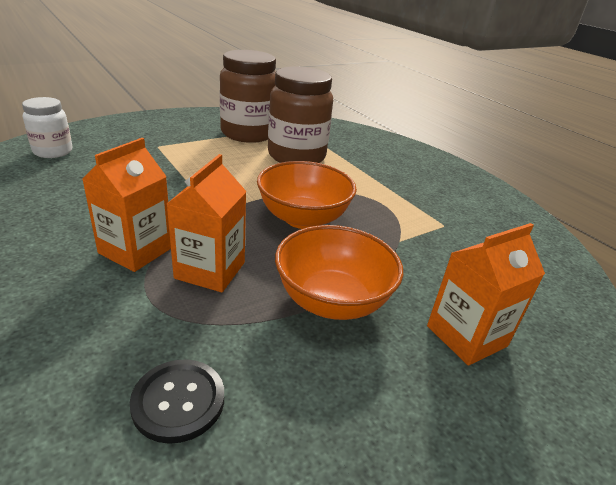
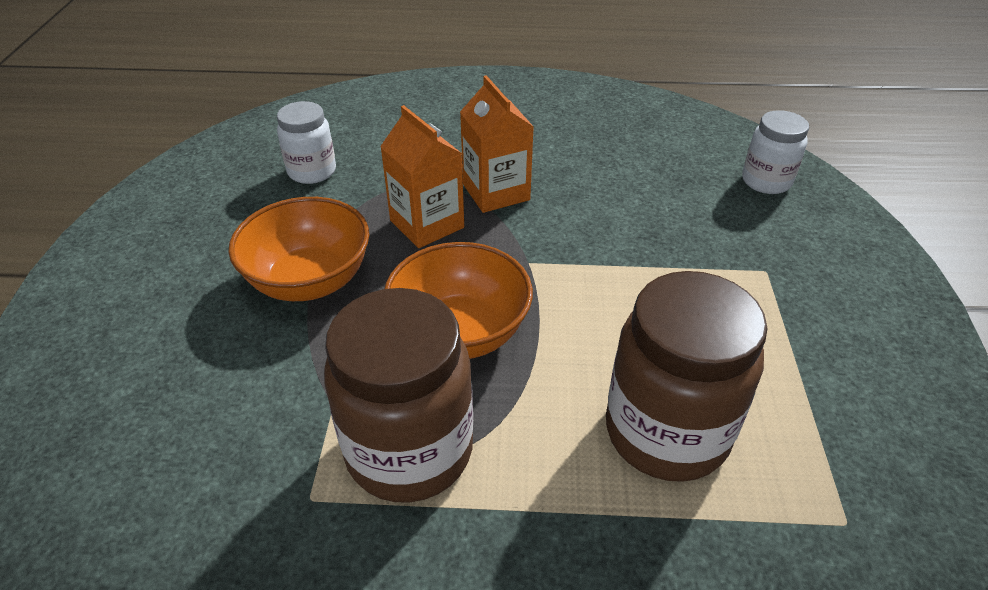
camera: 130 degrees right, 10 degrees up
(178, 401) = (312, 171): black button -> white jar
(248, 133) = (805, 406): brown jar -> brown jar (409, 451)
(466, 336) = (168, 347): orange carton -> none

